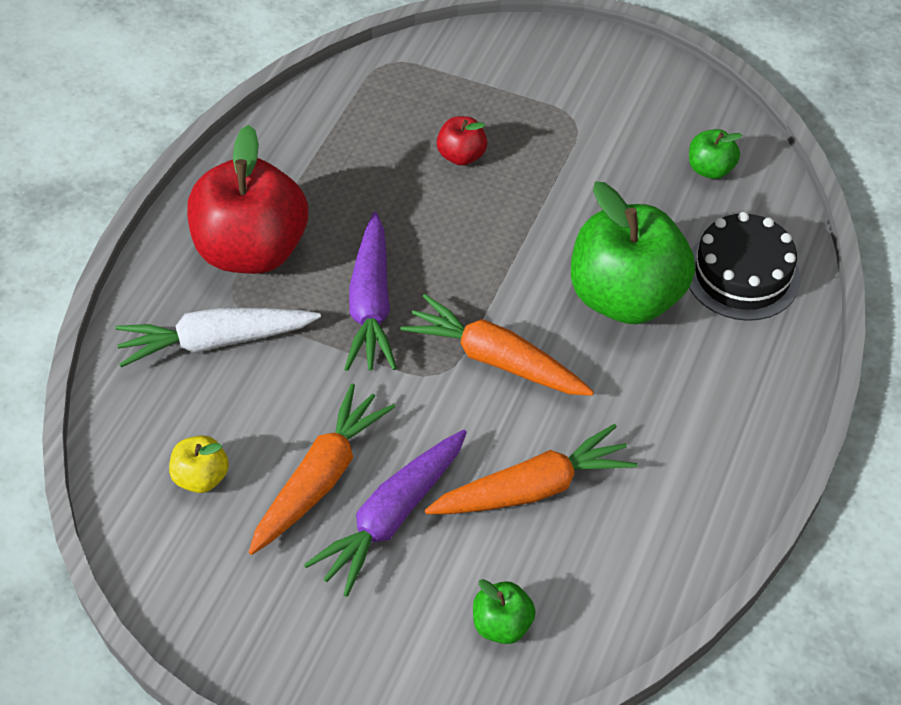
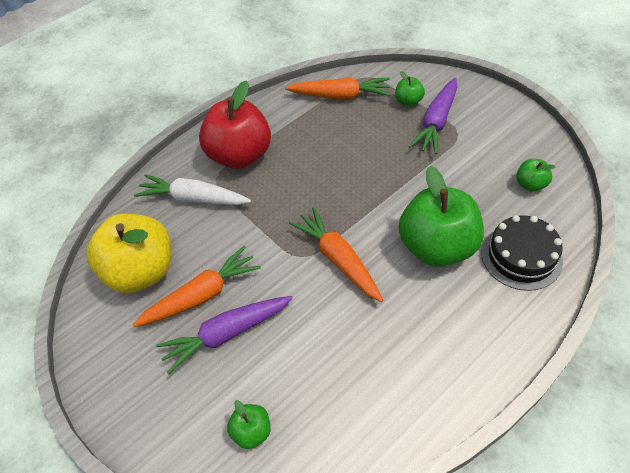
camera: 30 degrees right, 0 degrees up
(201, 477) = (142, 271): yellow apple -> yellow apple, size x2.25
(371, 304) = (286, 204): purple carrot -> purple carrot (436, 122)
(461, 156) = (381, 136): red apple -> none
(475, 88) = (408, 101): none -> green apple
(532, 488) = (318, 348): orange carrot -> orange carrot (340, 96)

